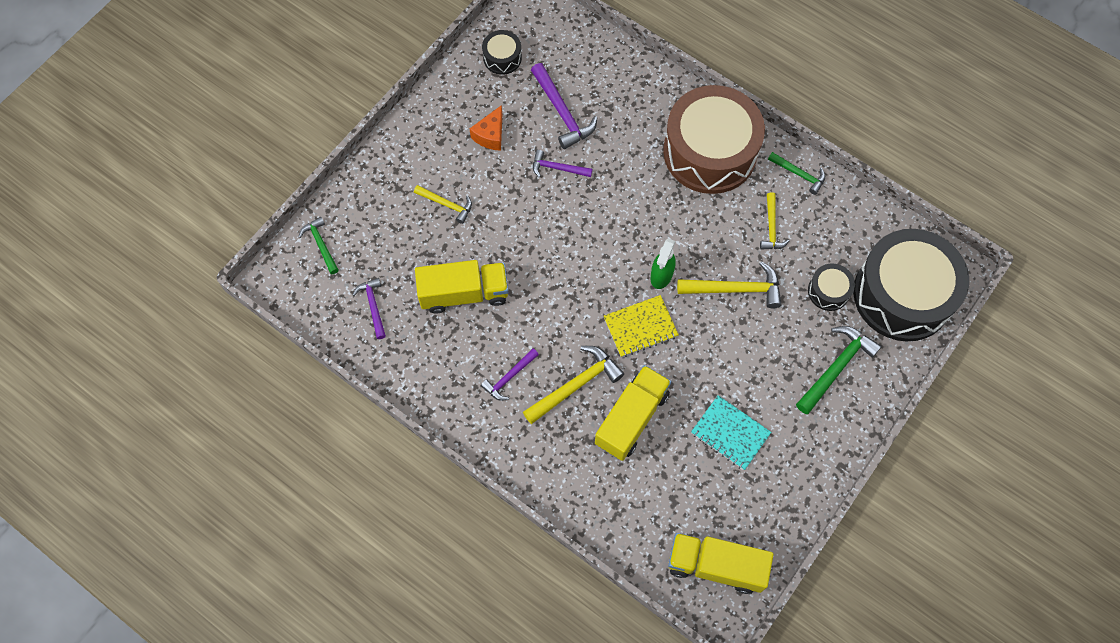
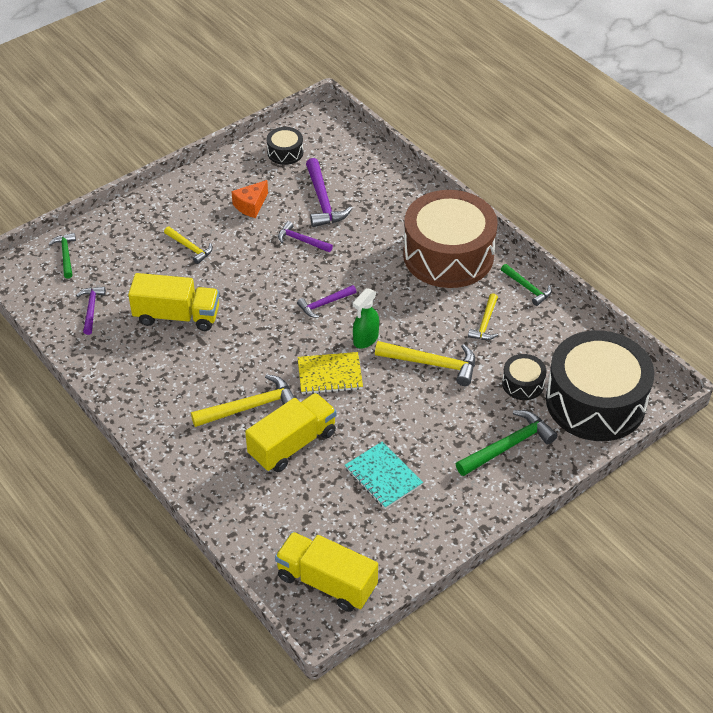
camera: 15 degrees right, 20 degrees down
(509, 377) = (190, 388): purple hammer -> purple hammer (324, 304)

